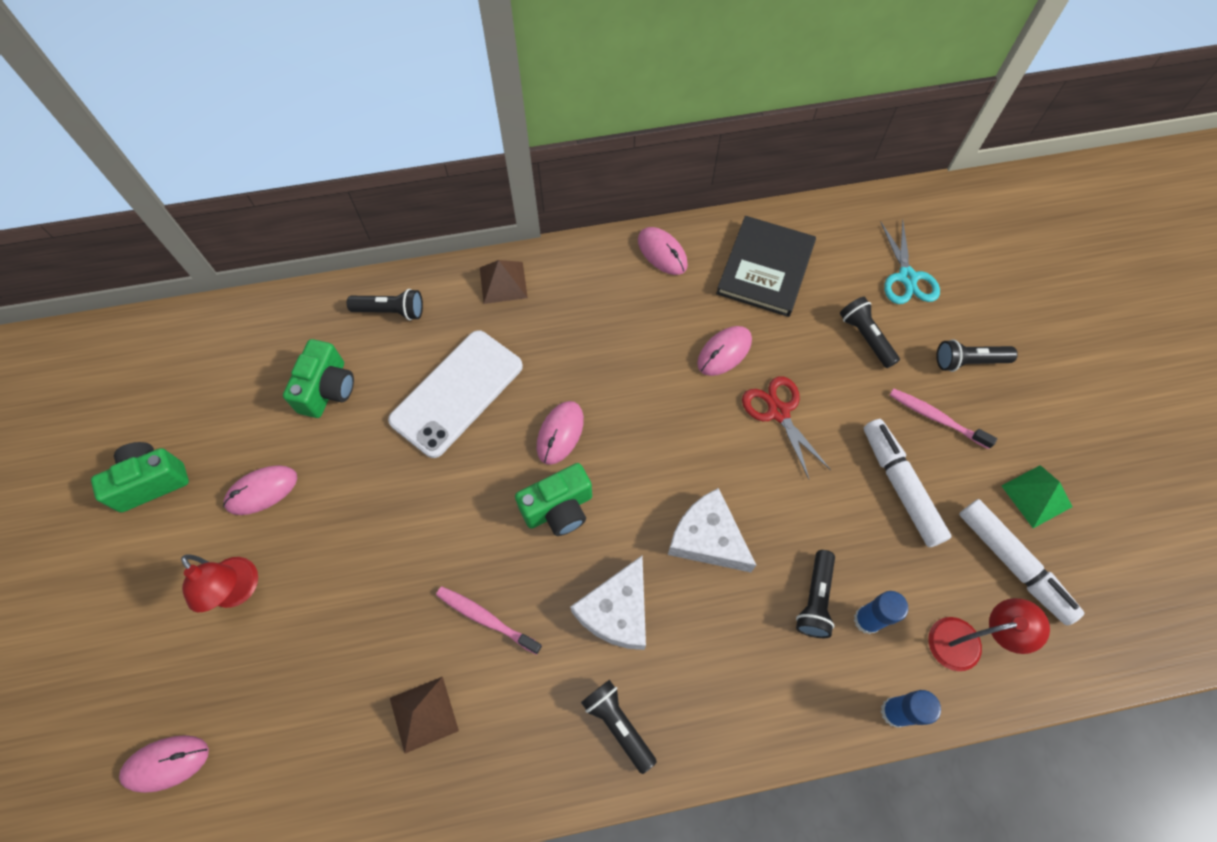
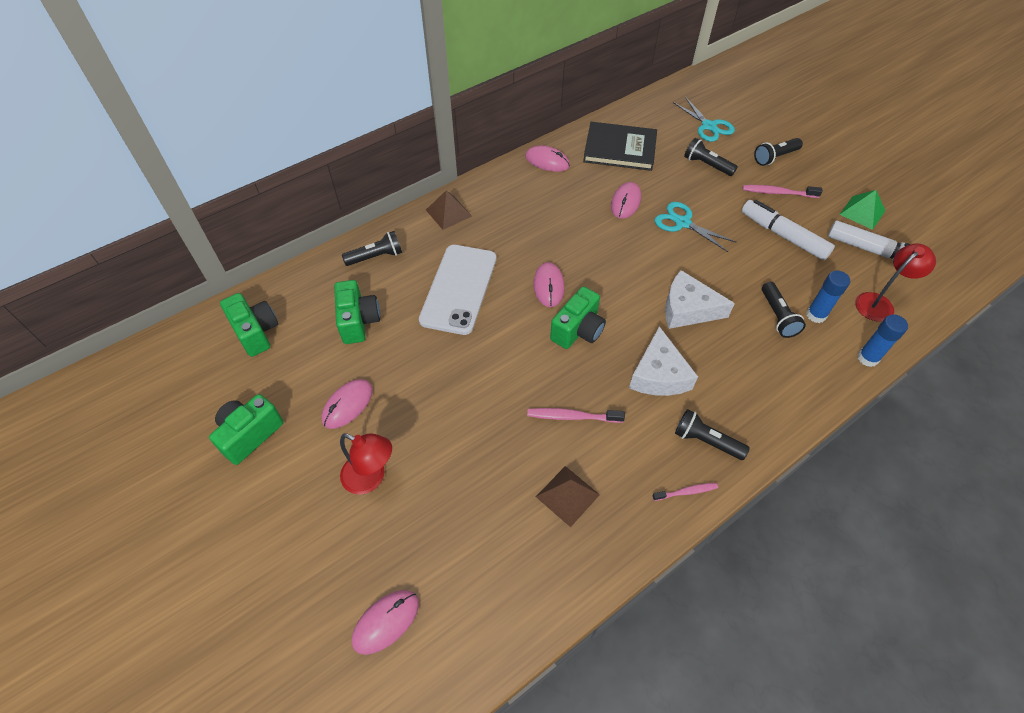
camera: 25 degrees left, 10 degrees down
(219, 357) = (256, 332): none -> green camera
(555, 777) = (686, 492): none -> pink toothbrush
(765, 268) = (620, 149): black book -> black book turned 75 degrees counterclockwise
(778, 412) = (682, 223): red scissors -> turquoise scissors

